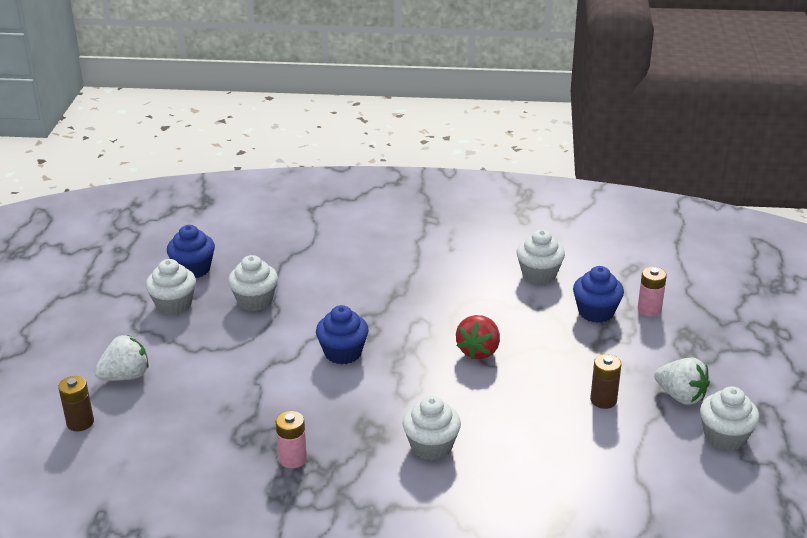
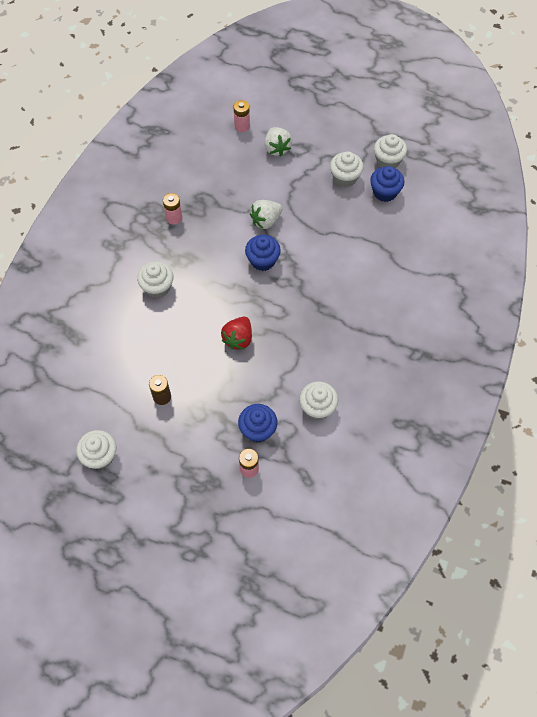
camera: 105 degrees right, 30 degrees up
(80, 422) = (242, 126): brown battery -> pink battery
(255, 301) = (336, 222): white cupcake -> white cupcake (388, 161)
(479, 351) = (238, 339): red strawberry -> red strawberry turned 105 degrees counterclockwise
(680, 396) = (148, 447): white strawberry -> white strawberry (266, 221)

